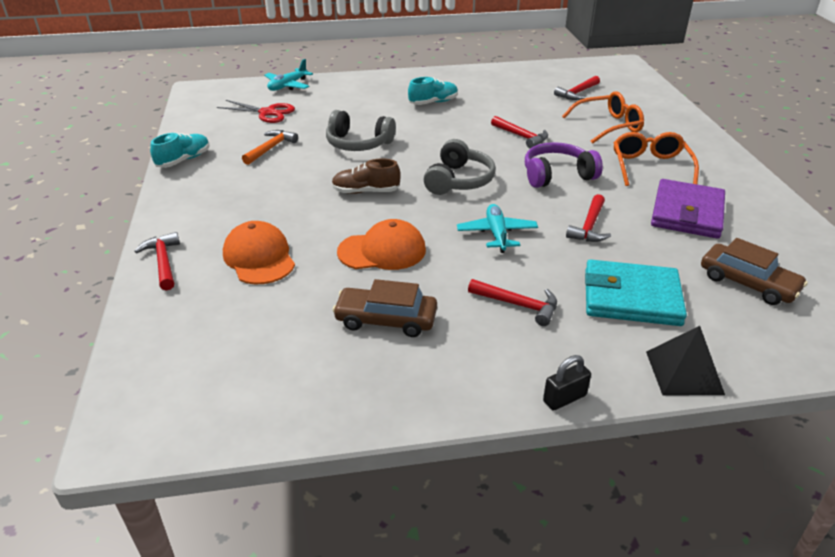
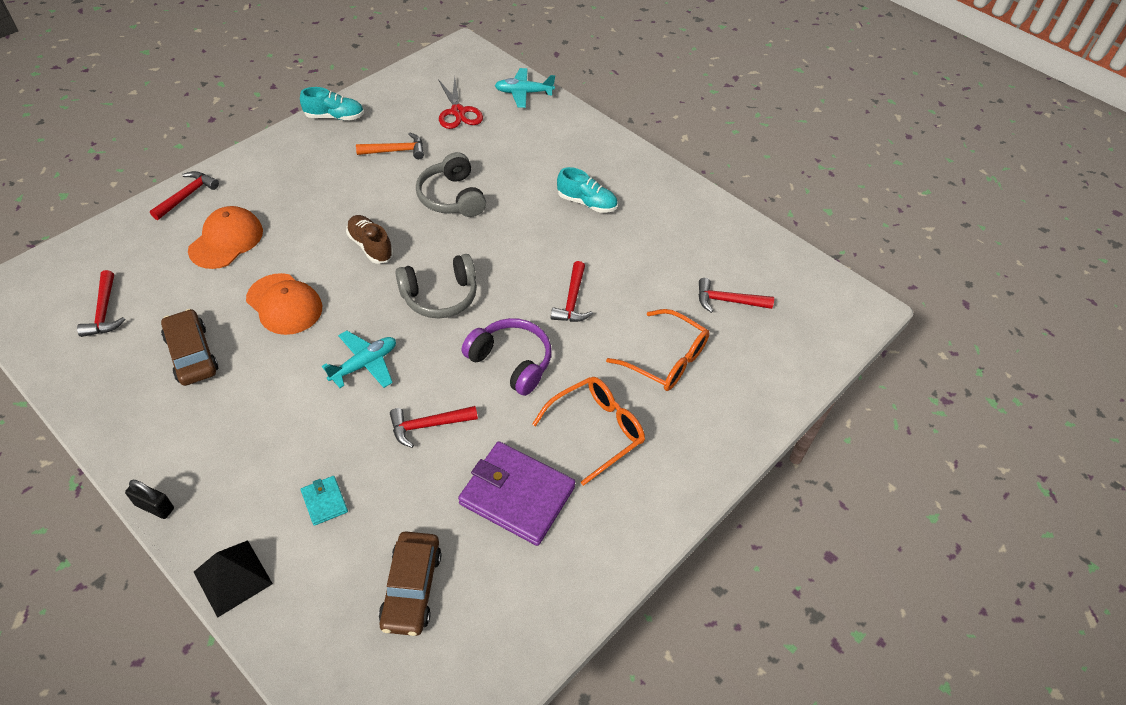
camera: 50 degrees right, 15 degrees up
(518, 305) = (262, 426): red hammer -> red hammer (104, 311)
(631, 297) = (324, 501): turquoise wallet -> turquoise wallet, size x0.46
(687, 213) = (517, 495): purple wallet -> purple wallet turned 45 degrees clockwise

